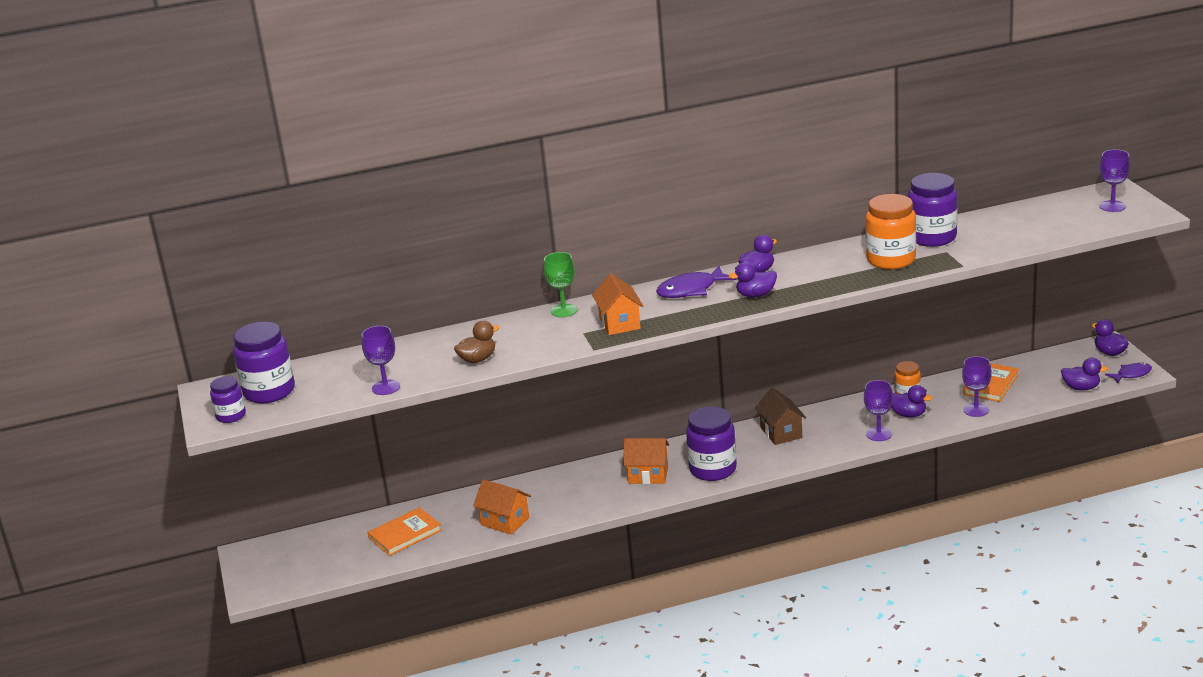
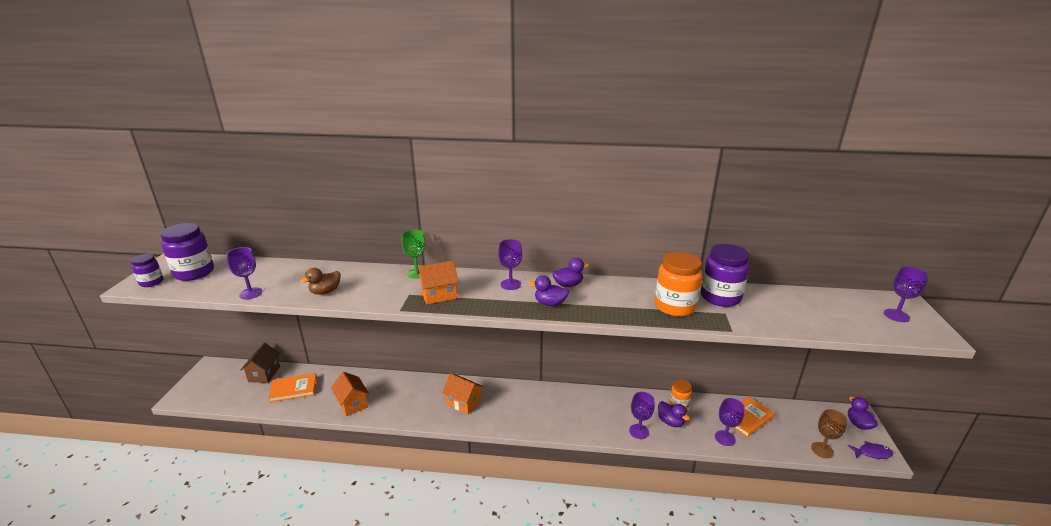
camera: 20 degrees right, 0 degrees up
(478, 359) = (325, 292): brown duck -> brown duck turned 150 degrees clockwise
(619, 323) = (439, 295): orange house -> orange house turned 60 degrees clockwise
(691, 290) = (510, 284): purple fish -> purple goblet
(713, 469) = (506, 415): purple jar -> none
(781, 433) = (572, 402): brown house -> brown house (264, 374)
(1081, 388) = (822, 450): purple duck -> brown goblet

